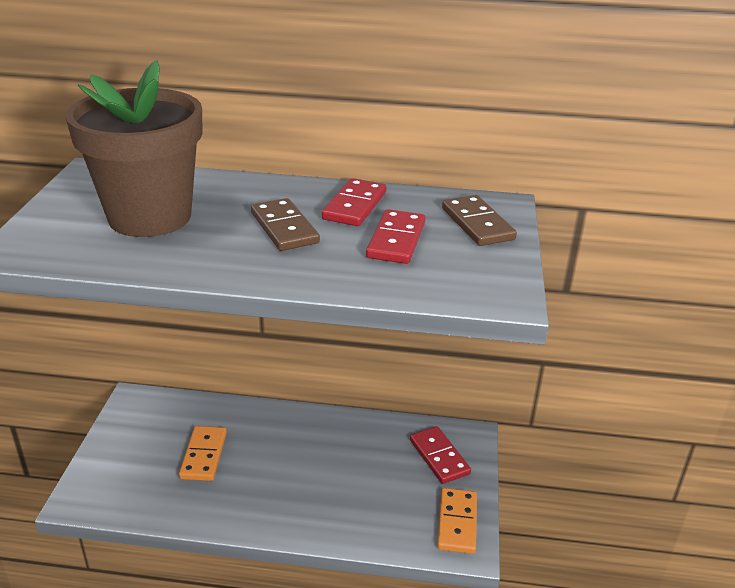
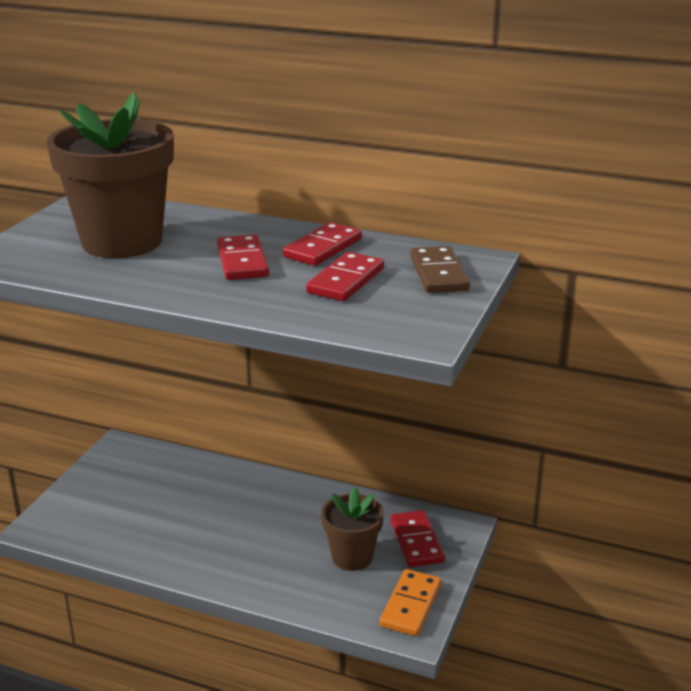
camera: 15 degrees right, 5 degrees down
(203, 455) = (171, 506): orange domino -> none
(284, 228) = (242, 261): brown domino -> red domino
(388, 482) = (352, 557): none -> brown flower pot

